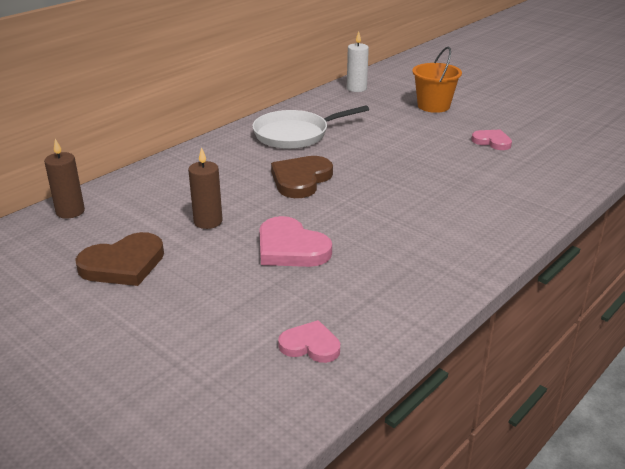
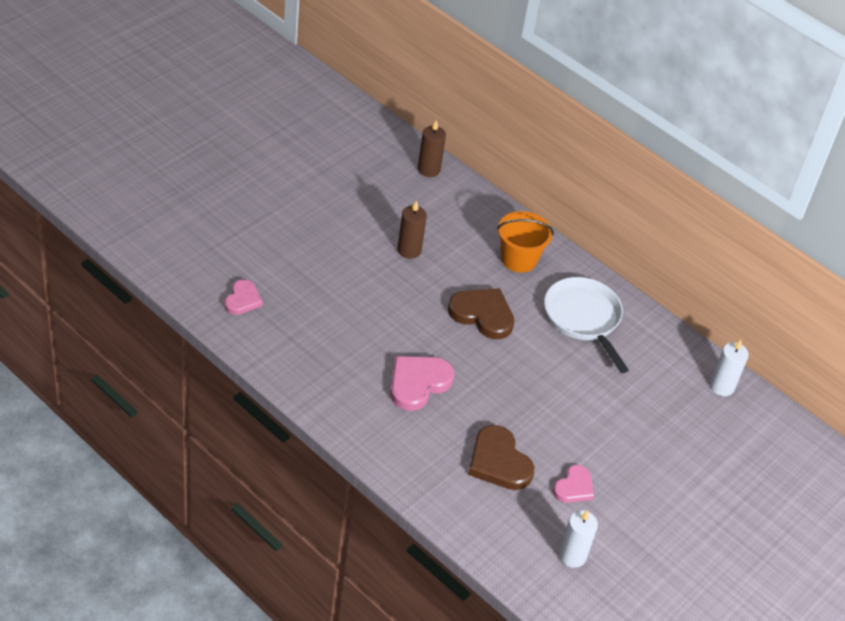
camera: 85 degrees right, 15 degrees up
(123, 264) = (350, 204): brown heart -> brown heart (498, 462)
(290, 248) = (365, 298): pink heart -> pink heart (418, 383)
(433, 106) = (673, 453): orange bucket -> orange bucket (519, 259)
(563, 143) = (572, 556): none -> white candle

